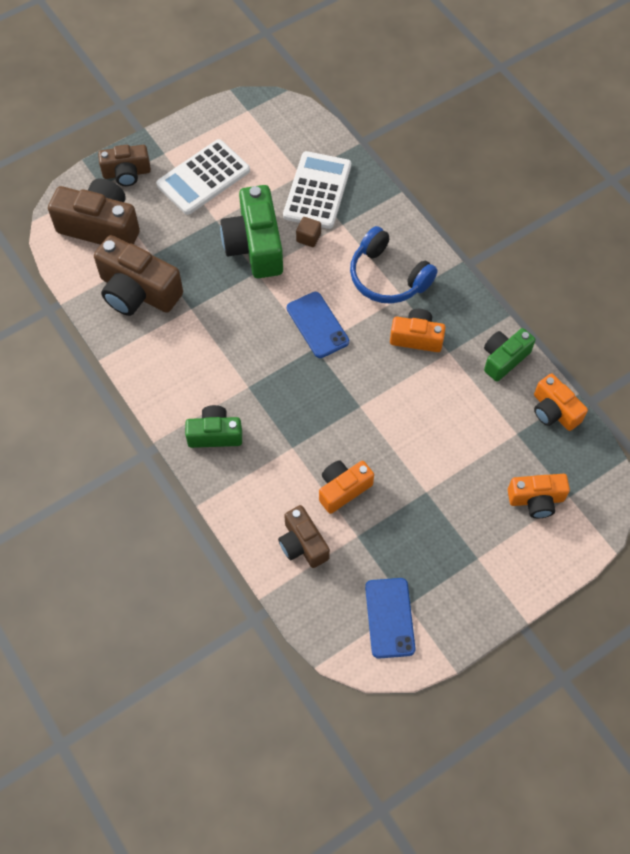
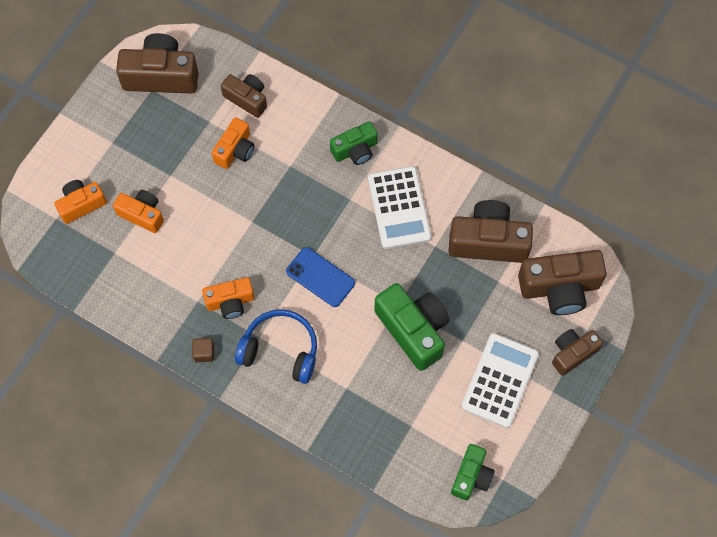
camera: 155 degrees right, 5 degrees up
(308, 238) = (370, 359): brown cube -> brown cube (204, 353)
(317, 191) = (387, 414): white calculator -> white calculator (399, 208)
(389, 618) = (161, 75): blue phone -> brown camera
(504, 359) = (148, 315): green camera -> green camera (471, 476)
(554, 411) = (89, 285): orange camera -> orange camera (142, 214)

